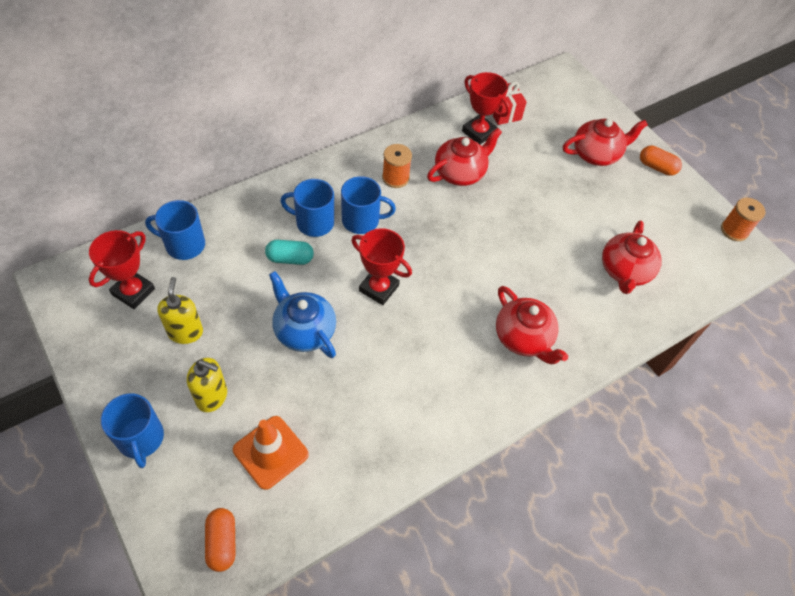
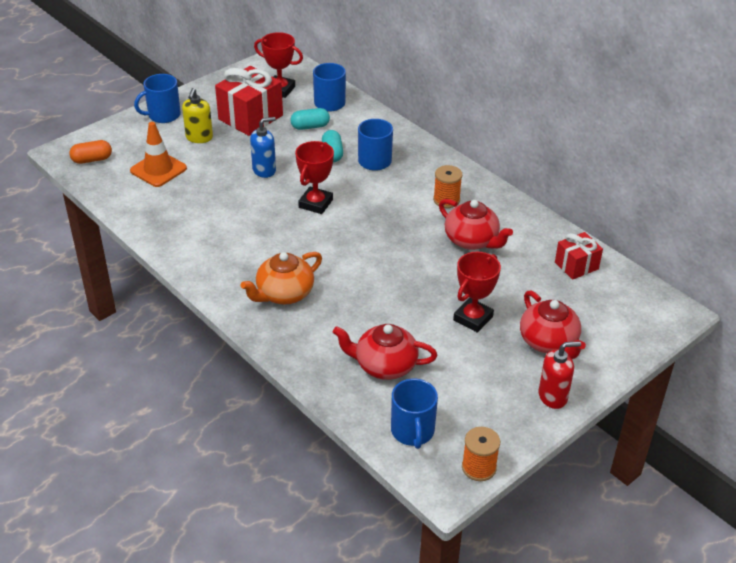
camera: 85 degrees right, 15 degrees down
(185, 332) = (250, 117): yellow soap dispenser -> red gift
(228, 272) = (310, 126): none -> turquoise capsule
(304, 330) = (264, 170): blue teapot -> blue soap dispenser
(361, 220) = (387, 186): blue mug -> blue mug (412, 431)
(479, 132) = (535, 249): red trophy -> red trophy (473, 318)
(524, 338) = (284, 294): red teapot -> orange teapot
(656, 167) = (553, 396): orange capsule -> red soap dispenser

